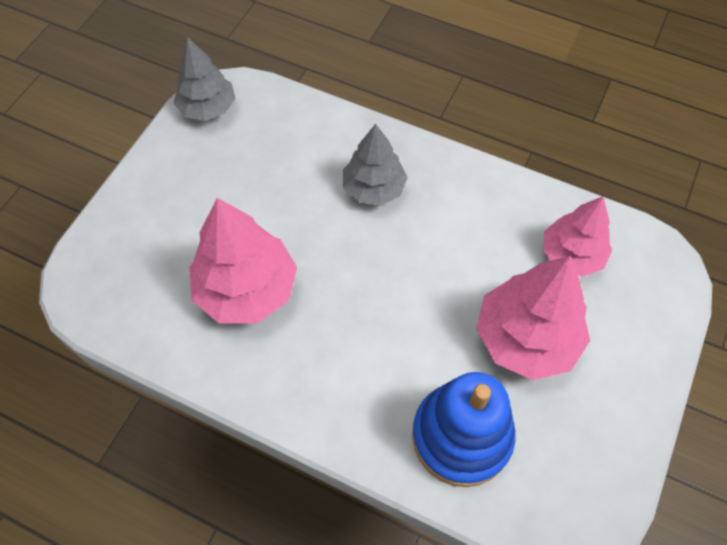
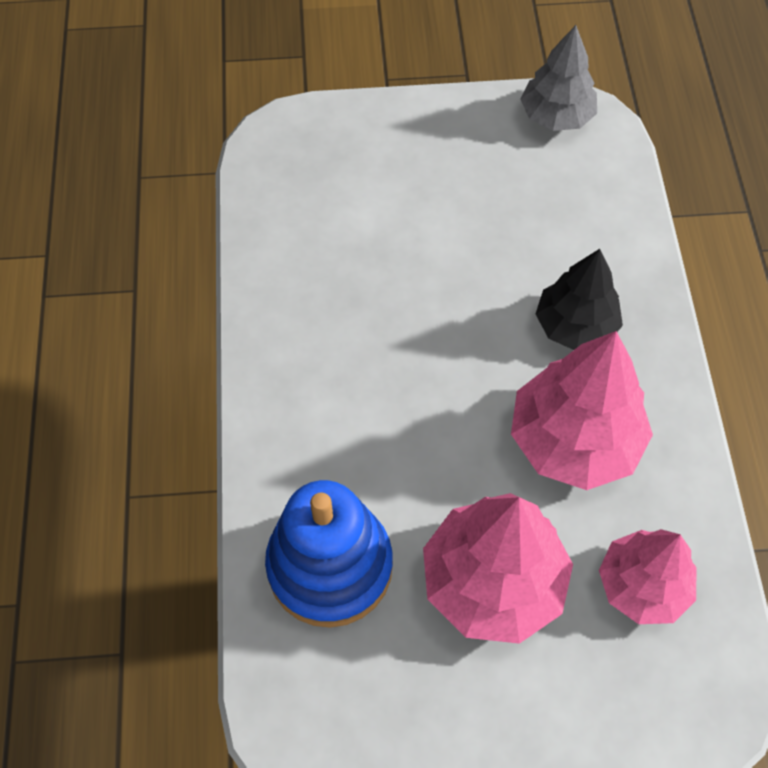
camera: 60 degrees right, 0 degrees up
(247, 289) = (368, 273): pink tree -> pink tree (574, 440)
(374, 188) = (575, 325): grey tree -> black tree

